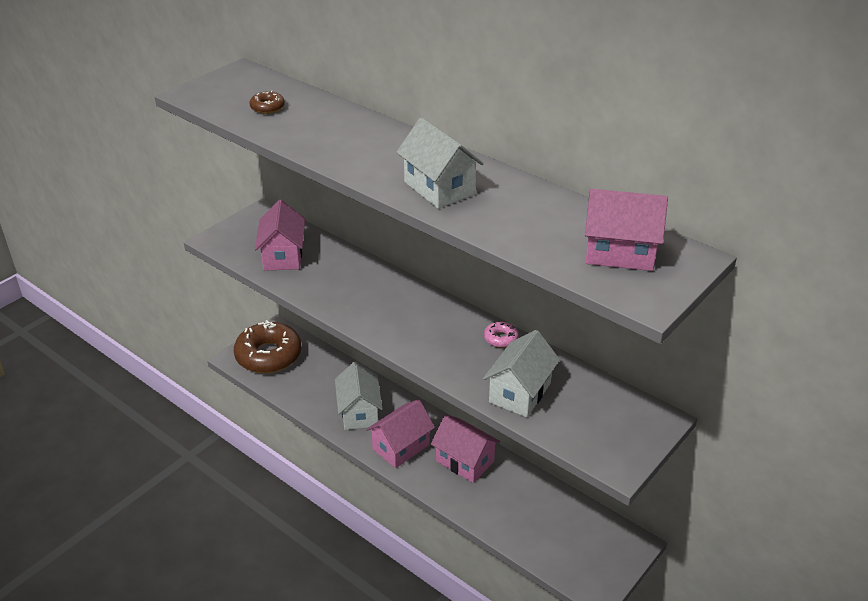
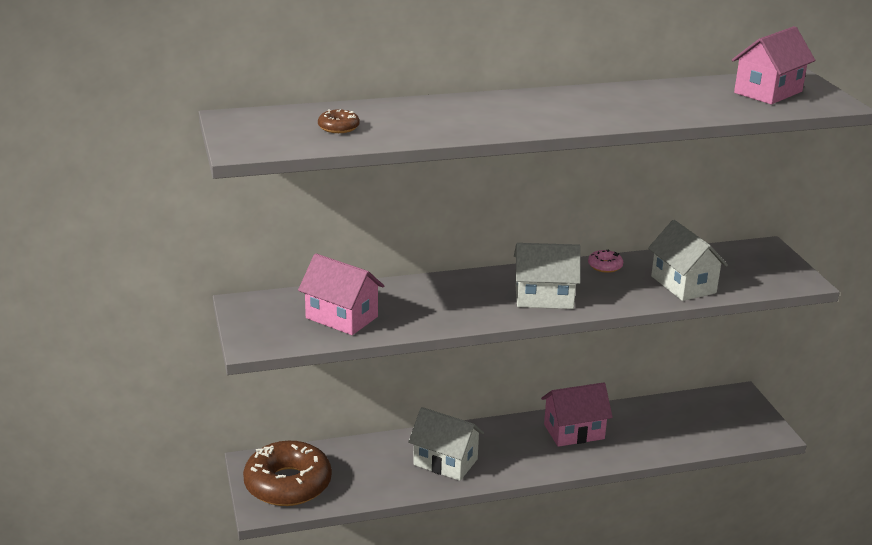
camera: 55 degrees left, 10 degrees down
(401, 447) = (519, 458): pink house -> none
(439, 188) = (599, 112): white house -> white house (544, 297)

